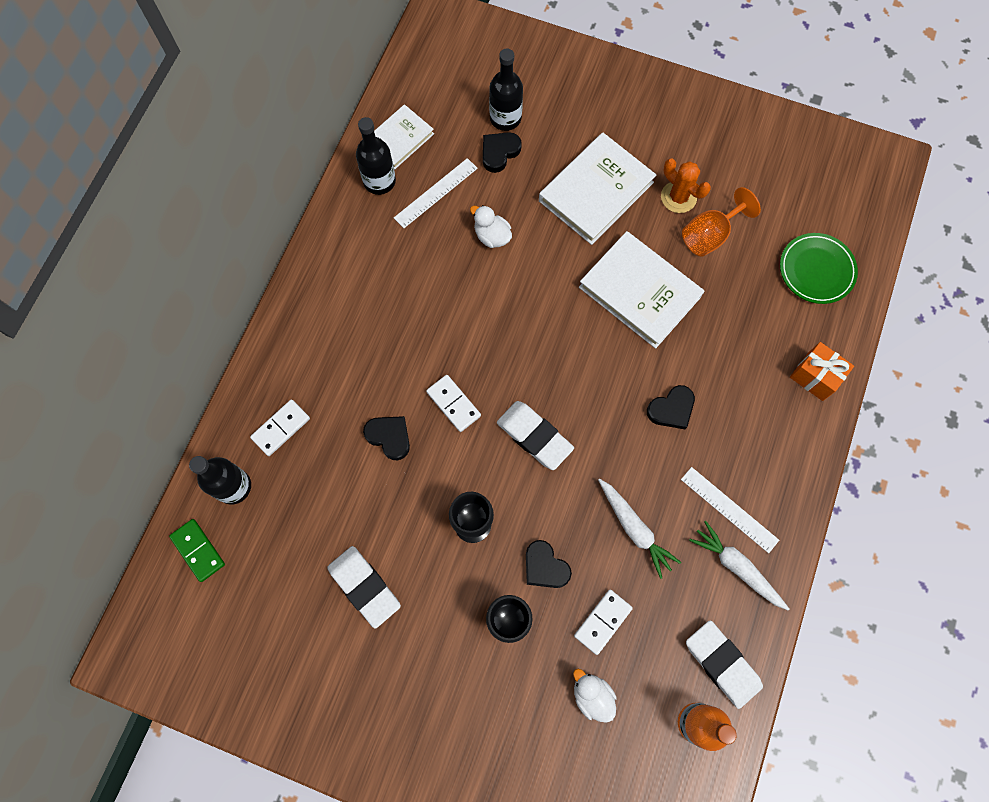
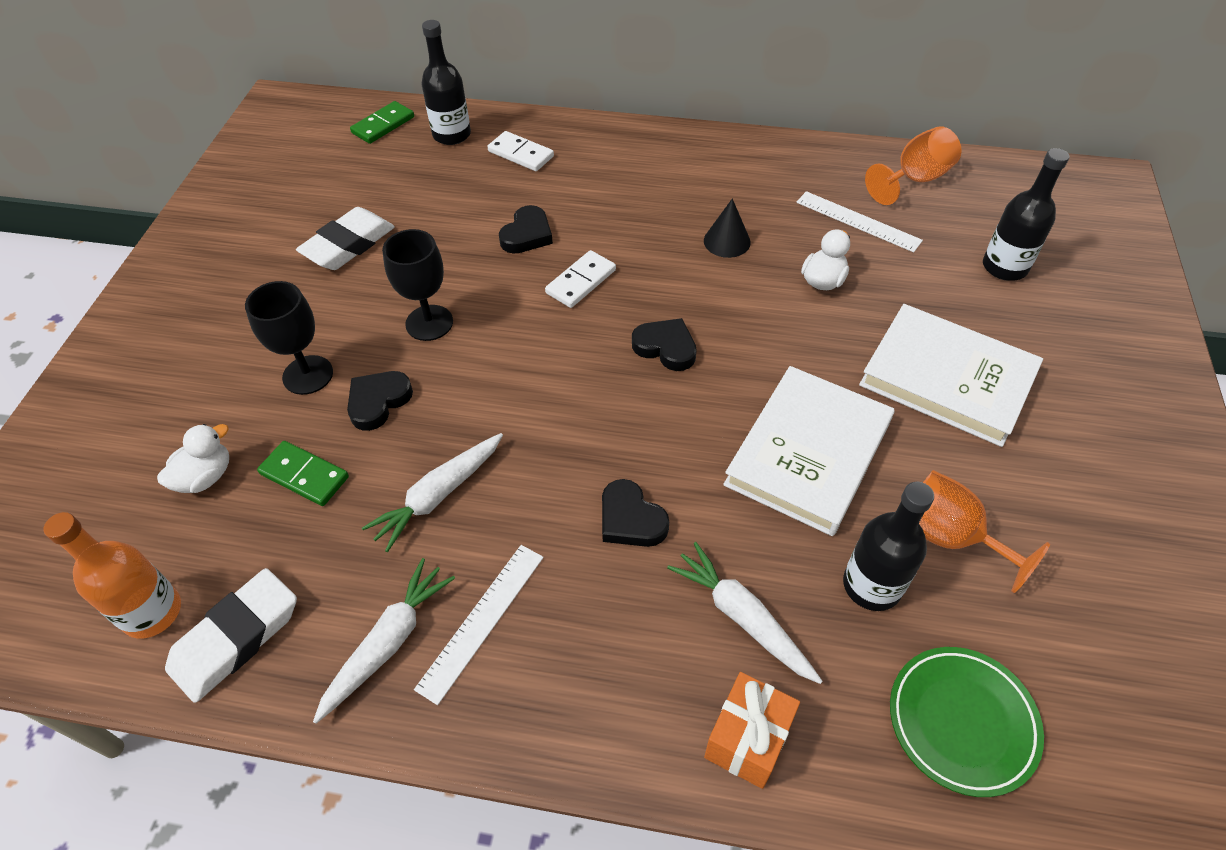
camera: 80 degrees right, 20 degrees down
(379, 181) = (848, 173): black bottle -> black bottle (871, 585)
(400, 139) = (914, 180): white book -> orange goblet
(434, 289) = (727, 241): none -> black cone
(499, 153) = (948, 269): black heart -> black heart (666, 347)
(534, 436) = (554, 365): white eraser -> none
(603, 622) = (304, 475): white domino -> green domino
(678, 197) = (994, 484): orange cactus -> none
(746, 361) = (742, 617): none -> white carrot

